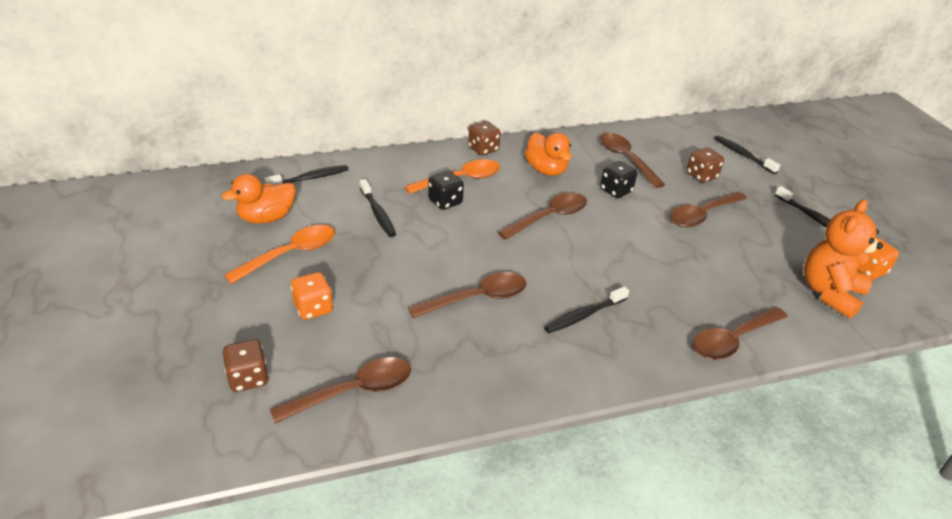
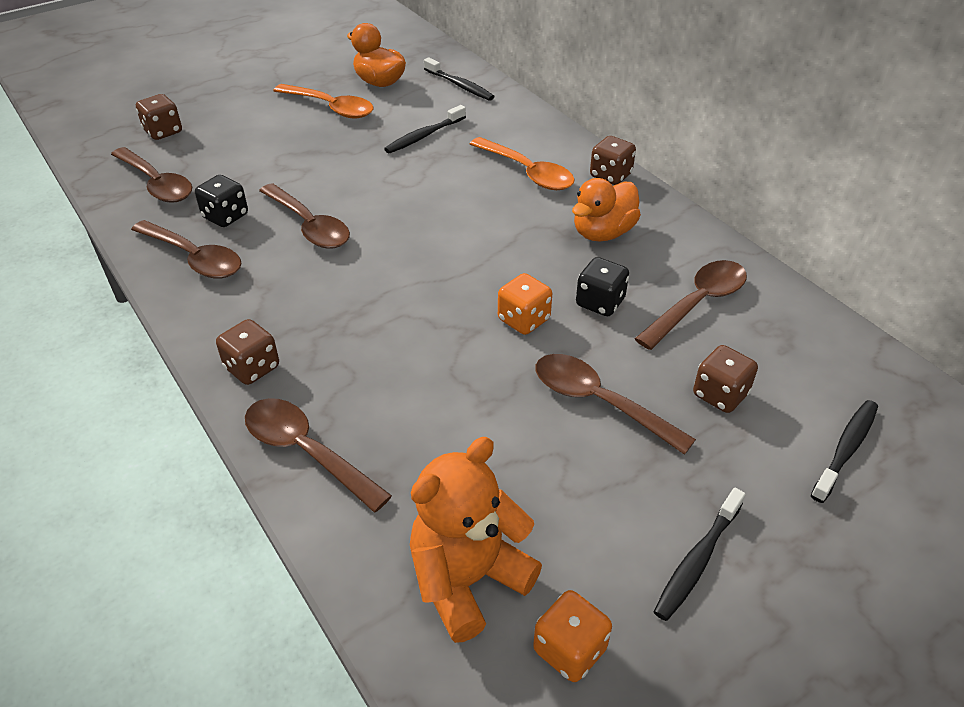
camera: 75 degrees right, 5 degrees up
(313, 308) = (259, 138): orange dice -> orange dice (523, 320)
(445, 202) = (474, 171): black dice -> black dice (225, 216)
(549, 217) = (493, 252): brown spoon -> brown spoon (194, 258)
(584, 315) = (309, 307): black toothbrush -> none
(646, 356) = (252, 368): none -> brown dice
(829, 293) = (468, 580): orange teddy bear -> orange teddy bear turned 60 degrees counterclockwise

